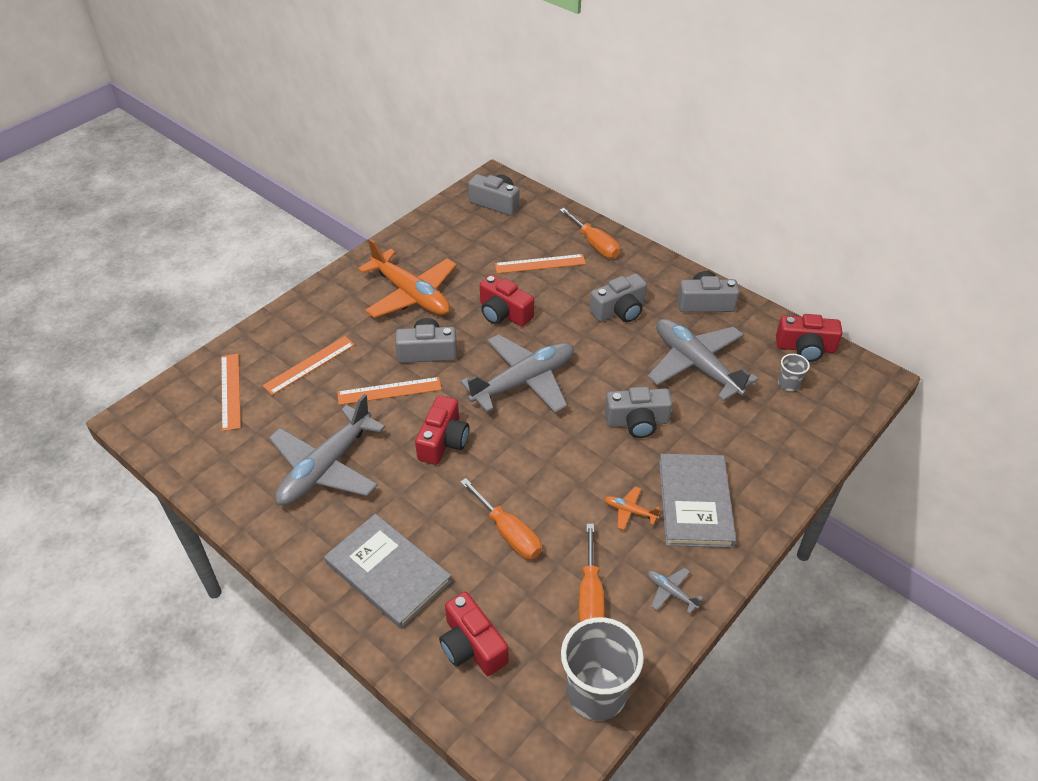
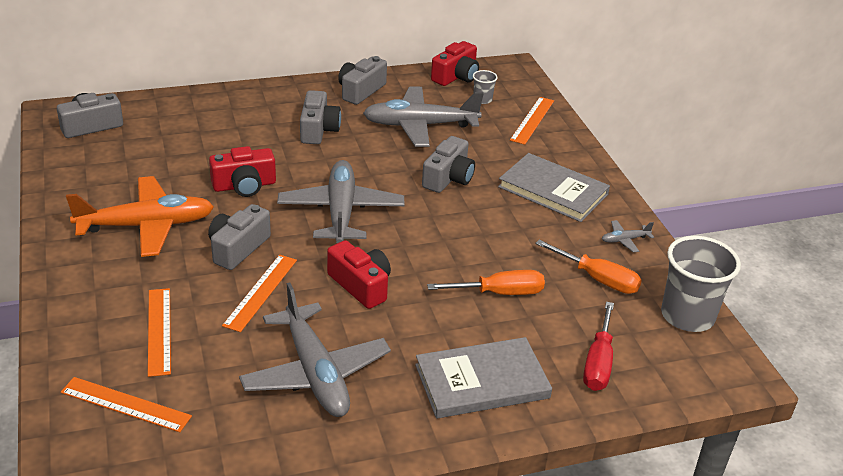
camera: 60 degrees left, 10 degrees down
(472, 646) = (598, 363): red camera -> red screwdriver
(540, 264) = (208, 140): orange ruler -> orange ruler (532, 120)
(594, 244) = (223, 104): orange screwdriver -> none
(629, 511) = (533, 223): orange plane -> none

